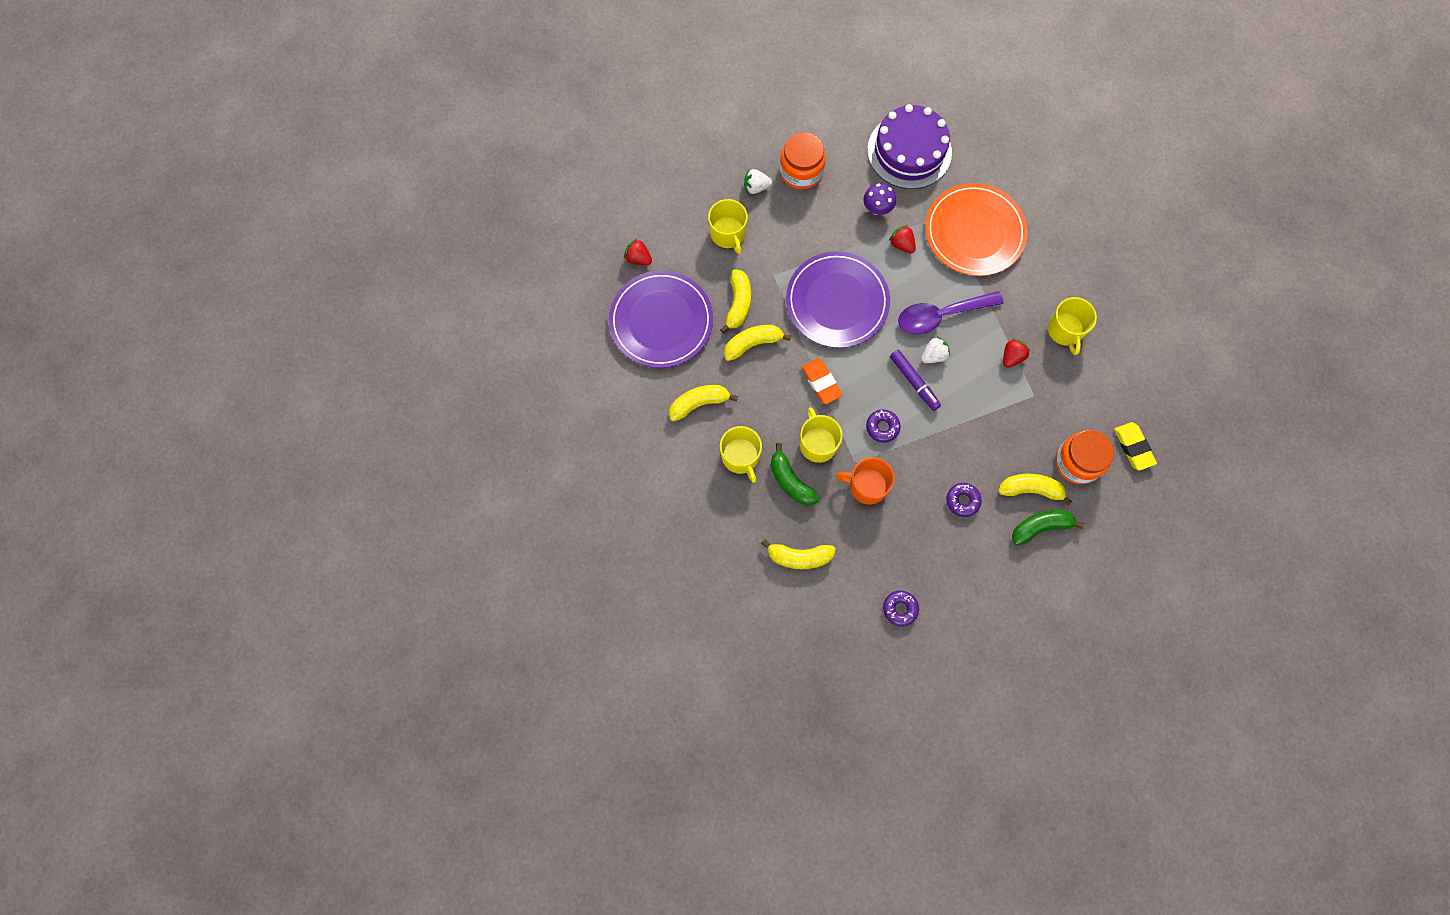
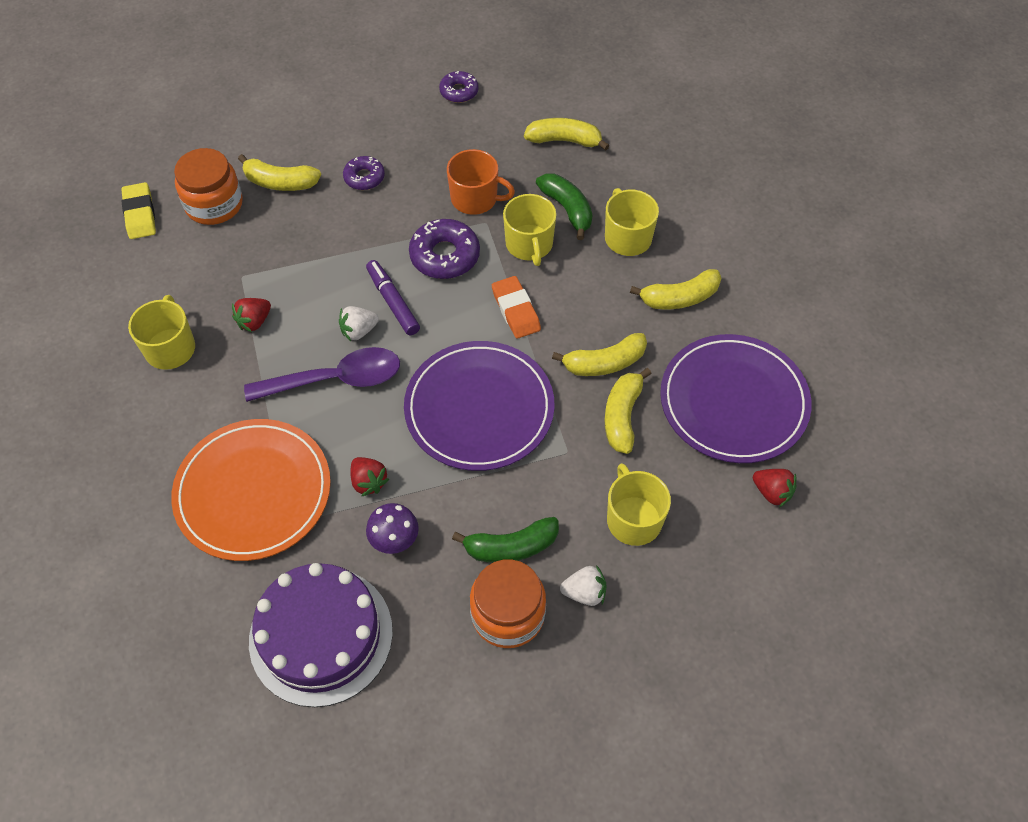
camera: 175 degrees left, 15 degrees down
(882, 427) = (445, 256): purple donut -> purple donut, size x1.62
(1040, 527) = (281, 148): green banana -> green banana (511, 546)

